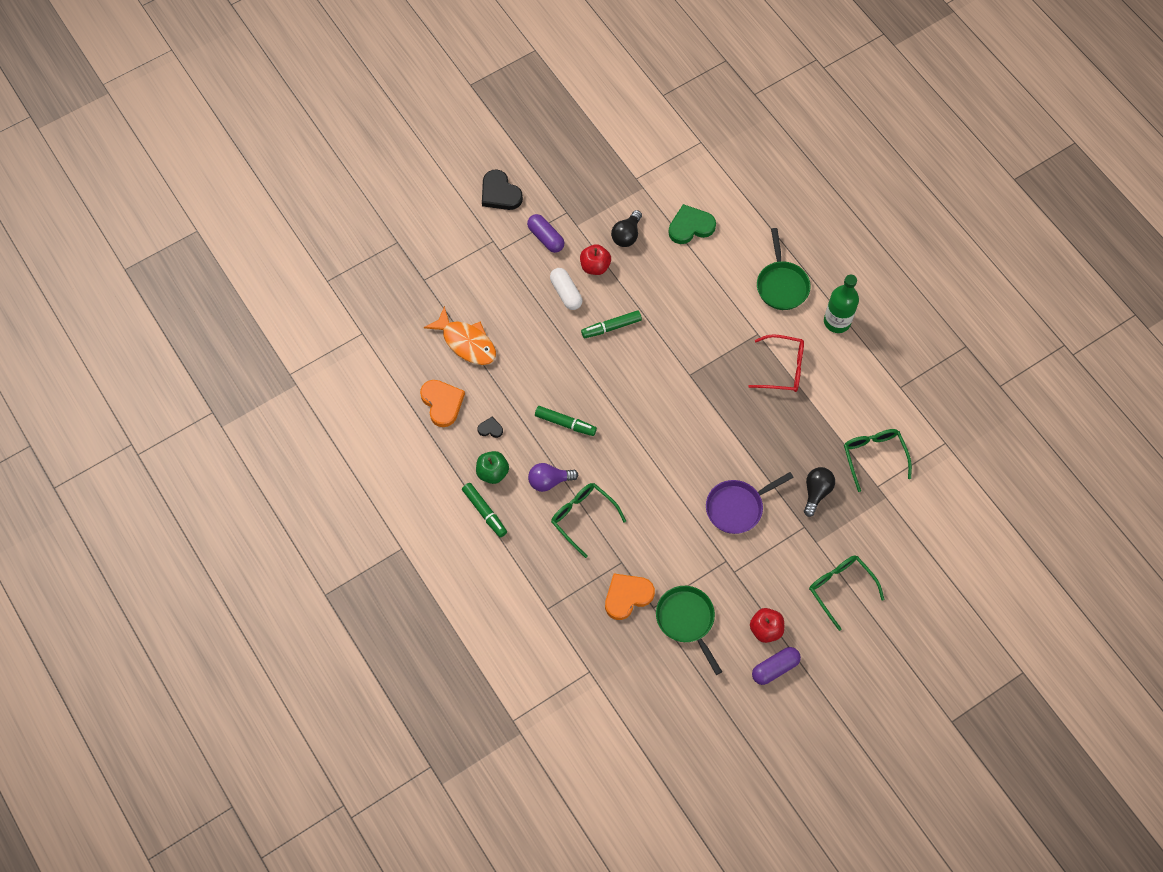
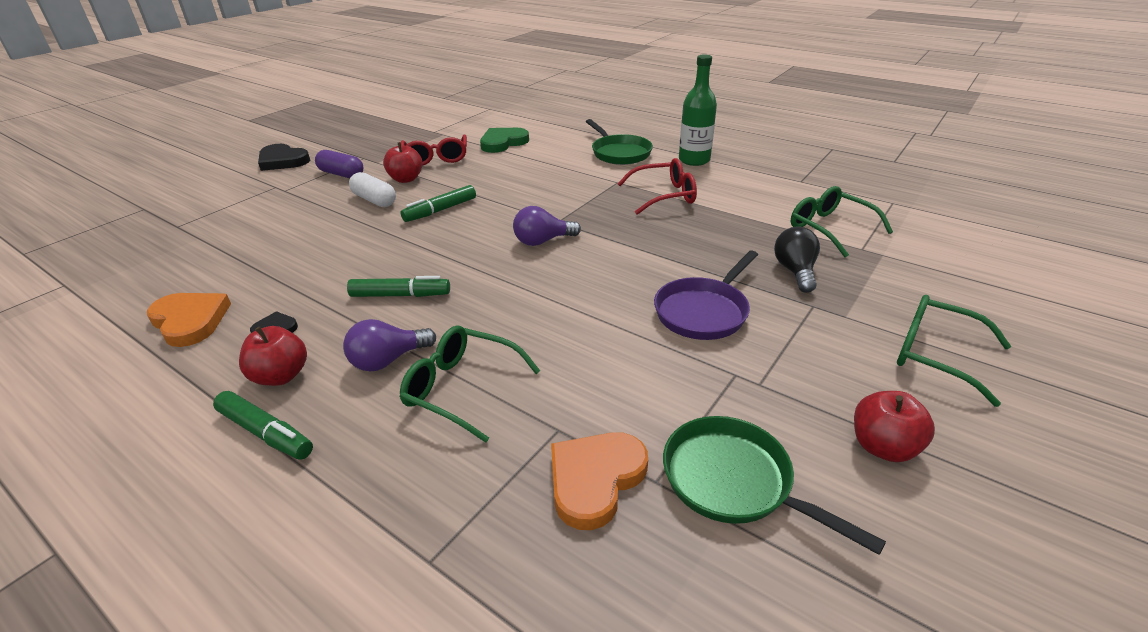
camera: 20 degrees left, 30 degrees down
(466, 342) = (236, 259): orange fish -> none
(492, 472) = (281, 376): green apple -> red apple
(626, 235) = (436, 157): black light bulb -> red glasses
(670, 396) = (542, 241): none -> purple light bulb
(775, 668) = (962, 506): purple capsule -> none

